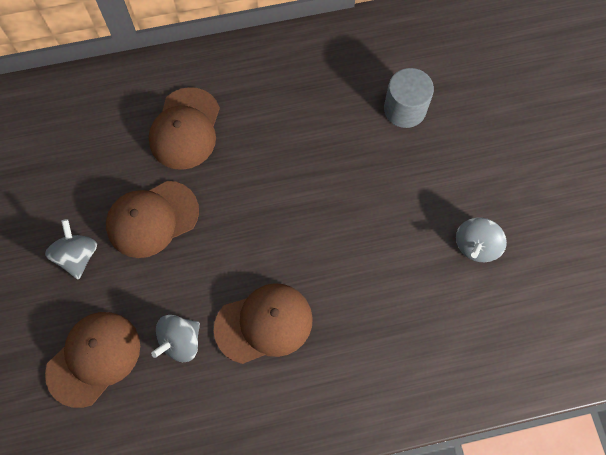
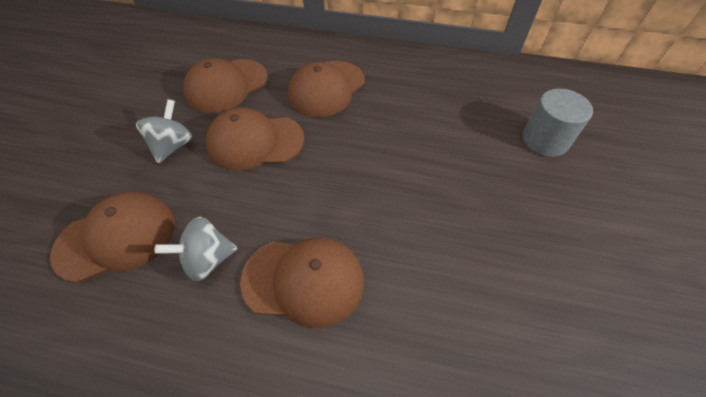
camera: 25 degrees right, 15 degrees down
(82, 166) = (226, 86): none -> brown cap
(476, 245) = (598, 302): grey spinning top -> none

